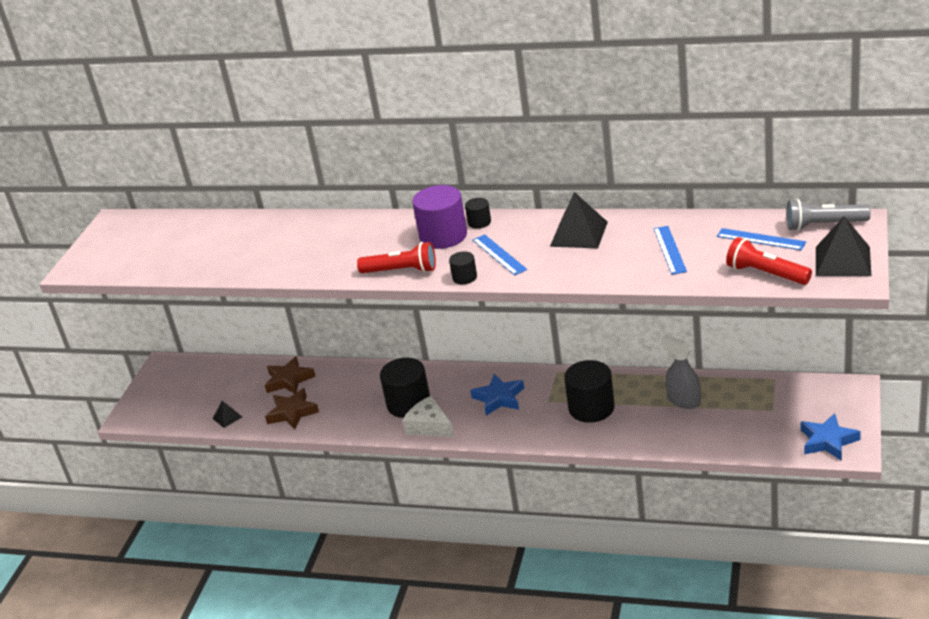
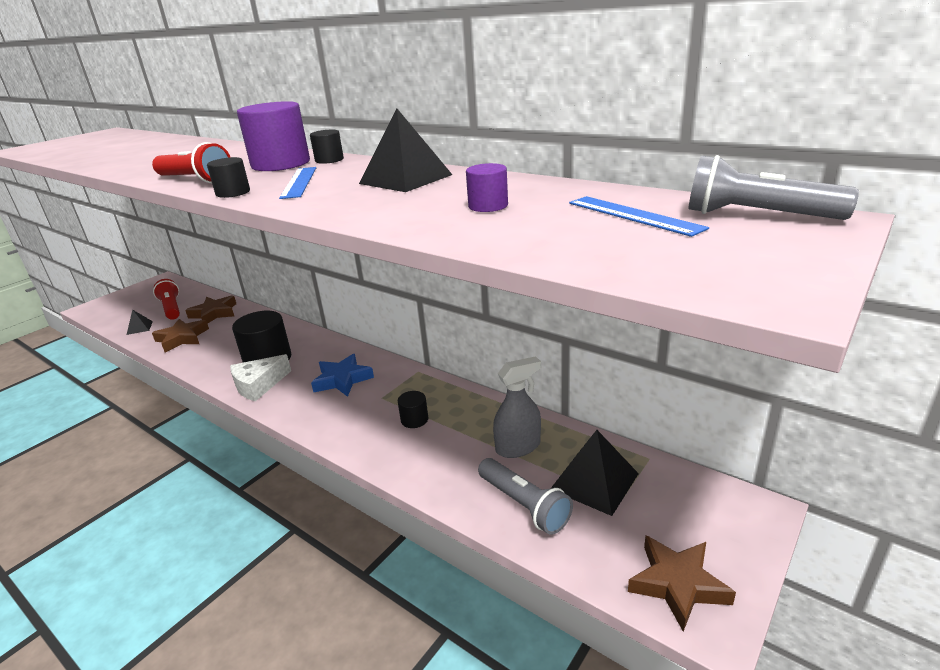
camera: 20 degrees right, 5 degrees down
(429, 426) = (258, 385): white cheese -> white cheese turned 105 degrees counterclockwise
(591, 408) = (414, 419): black cylinder -> black cylinder, size x0.49
(669, 250) = (488, 206): blue ruler -> purple cylinder
(683, 401) = (518, 447): grey spray bottle -> grey spray bottle turned 90 degrees clockwise
(715, 433) = (524, 505): none -> grey flashlight
(766, 274) = (599, 254): red flashlight -> red flashlight (171, 308)
(828, 441) = (677, 584): blue star -> brown star
(843, 261) = (764, 262): black pyramid -> black pyramid (594, 481)

